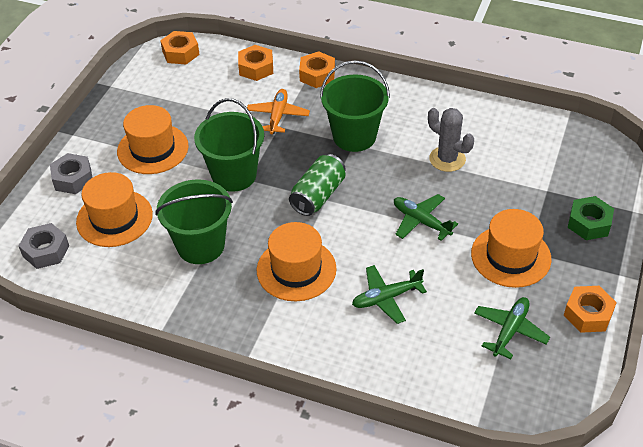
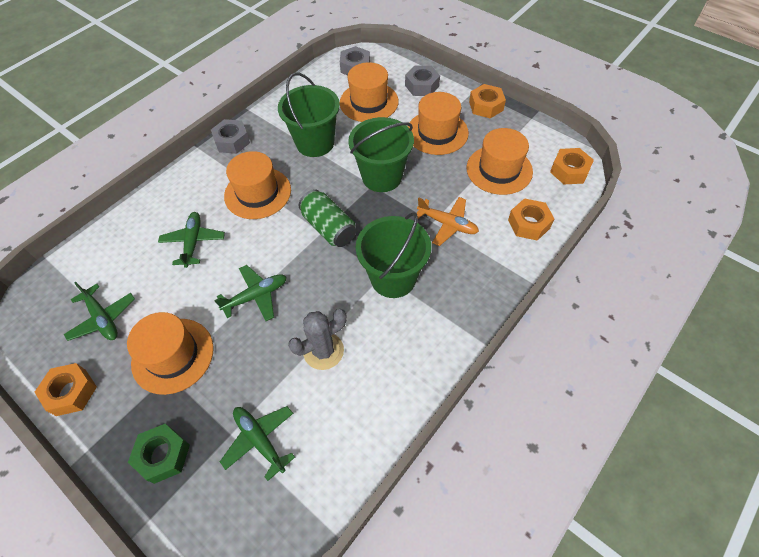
camera: 110 degrees right, 10 degrees up
(194, 96) = (499, 170): none -> orange hat
(223, 328) = (232, 141): none -> grey nut
(317, 75) = (502, 273): orange nut -> orange nut (486, 106)
(539, 172) = (260, 440): none -> green plane

